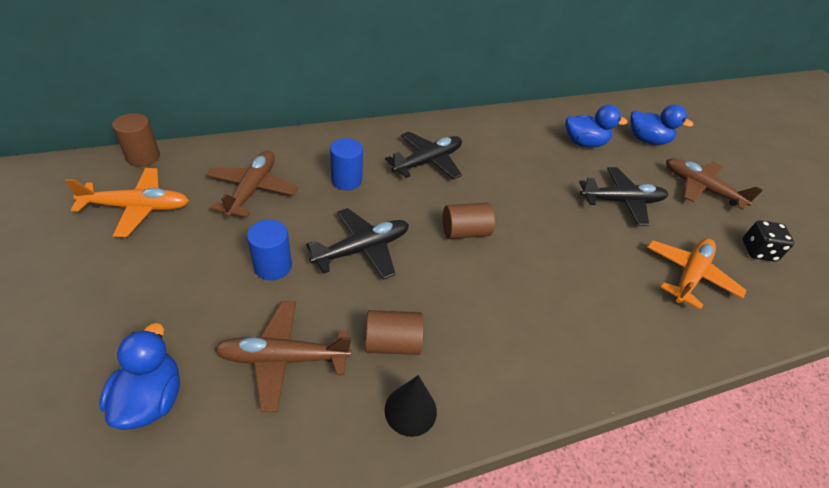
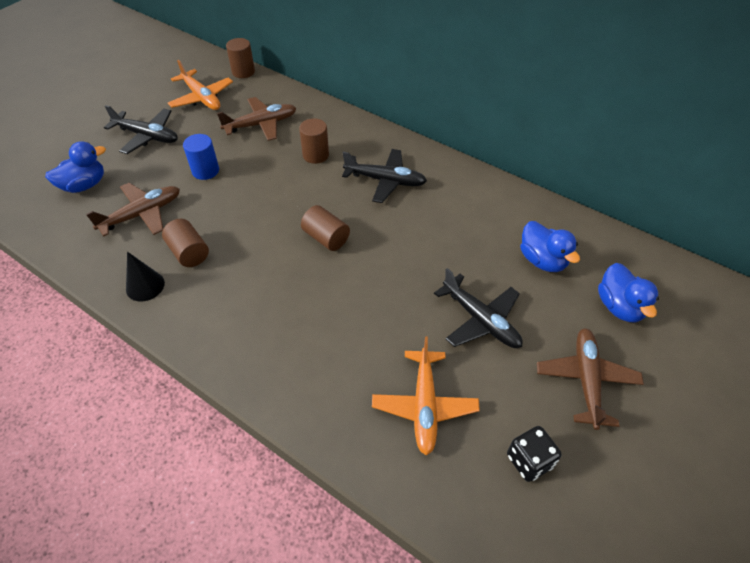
camera: 60 degrees right, 5 degrees up
(283, 358) = (142, 214): brown plane -> brown plane turned 90 degrees clockwise
(346, 180) = (315, 155): blue cylinder -> brown cylinder
(362, 249) = (256, 198): black plane -> black plane (147, 136)
(689, 275) = (424, 406): orange plane -> orange plane turned 90 degrees clockwise

